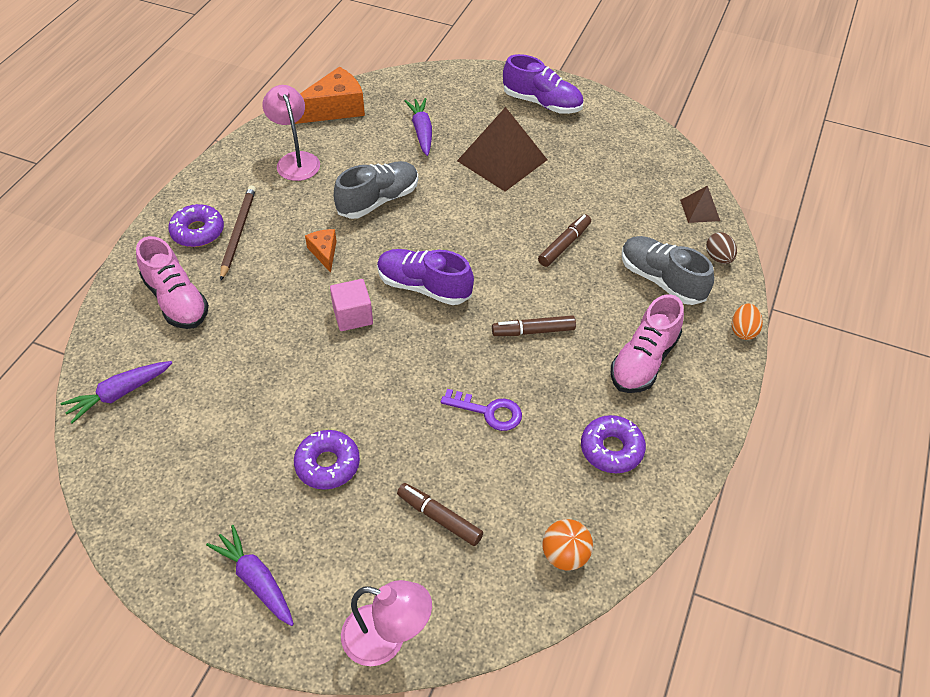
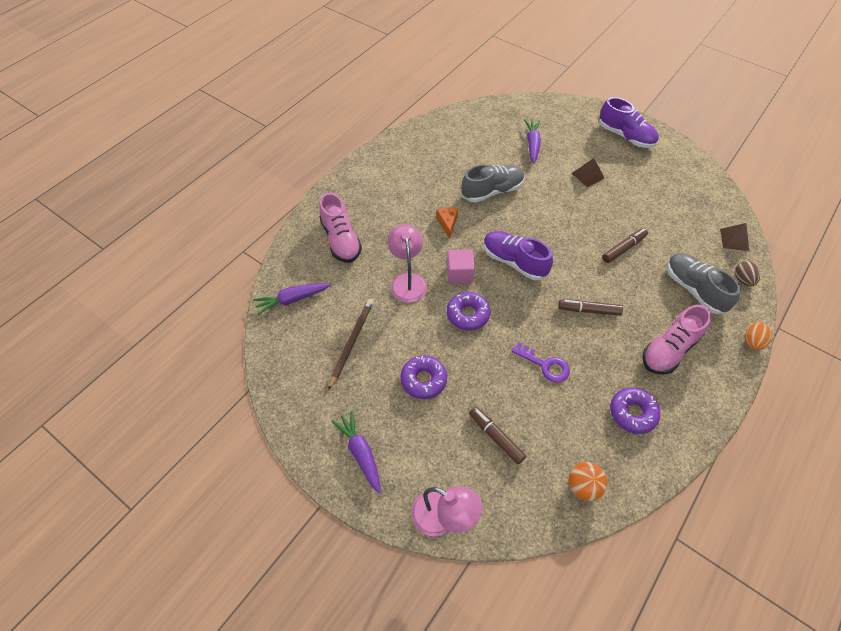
camera: 15 degrees right, 5 degrees up
(198, 232) = (363, 193): purple donut -> purple donut (468, 314)
(238, 232) = (390, 198): brown pencil -> brown pencil (352, 342)
(295, 160) = (439, 152): pink lamp -> pink lamp (407, 281)
(335, 108) = (473, 118): orange cheese -> none
(502, 160) = (588, 175): brown pyramid -> brown pyramid, size x0.49

